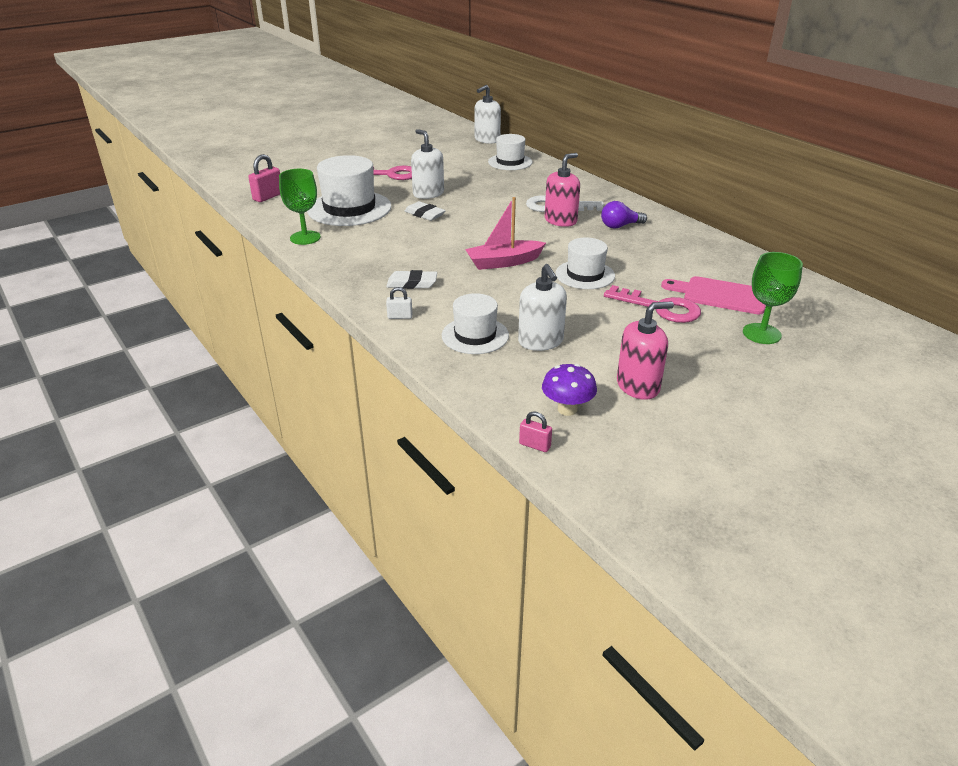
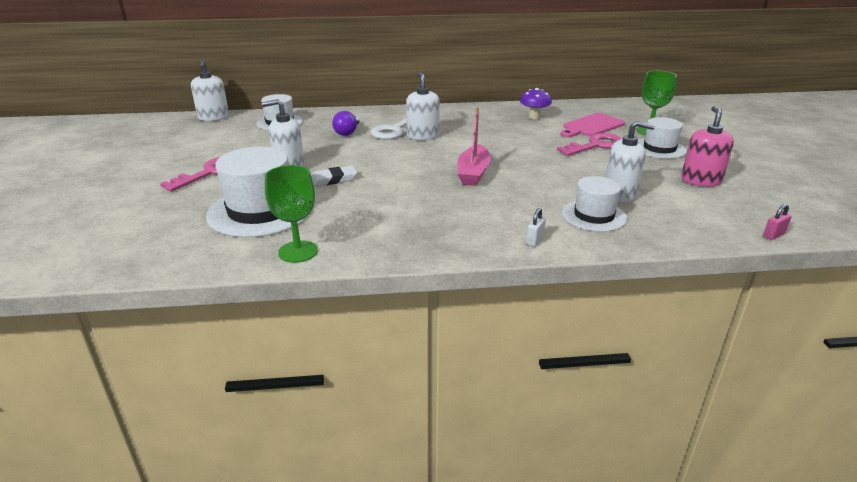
camera: 60 degrees left, 5 degrees down
(268, 197) = (142, 252): pink padlock -> none
(412, 283) = (473, 219): white eraser -> none
(560, 220) = (423, 136): pink soap dispenser -> white soap dispenser
(567, 409) = (725, 211): purple mushroom -> purple mushroom (534, 117)
(585, 275) = (525, 153): white hat -> white hat (659, 149)
(620, 226) = (458, 122): purple light bulb -> purple light bulb (347, 132)

